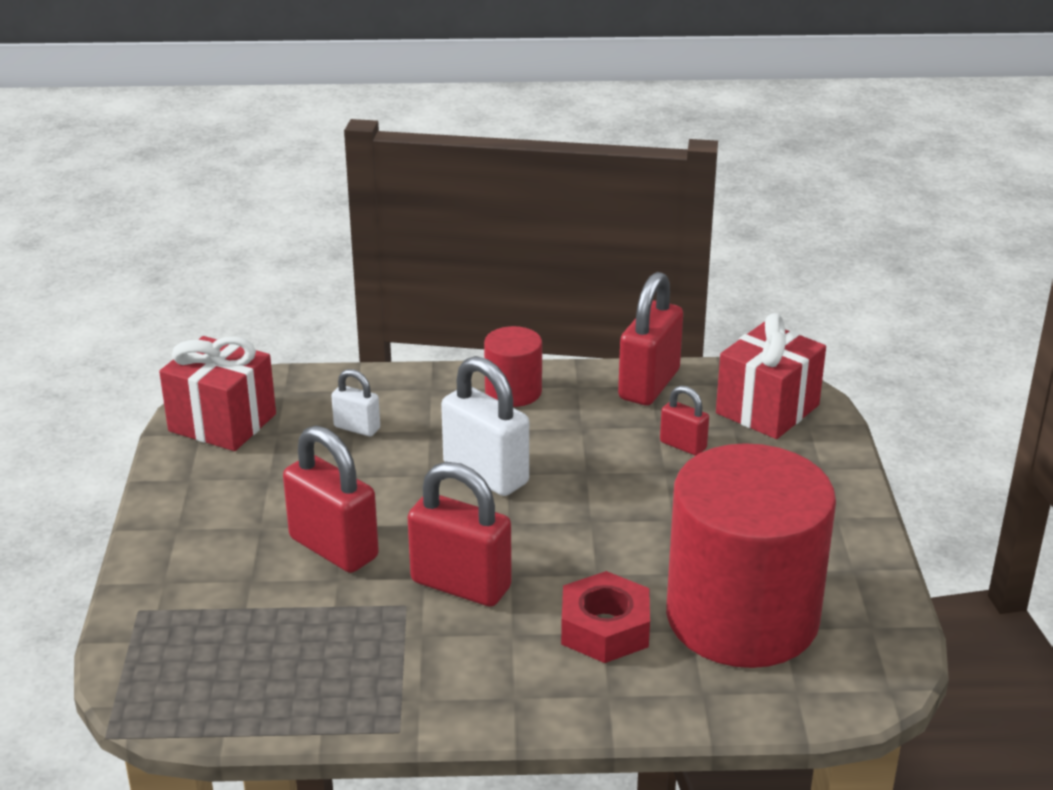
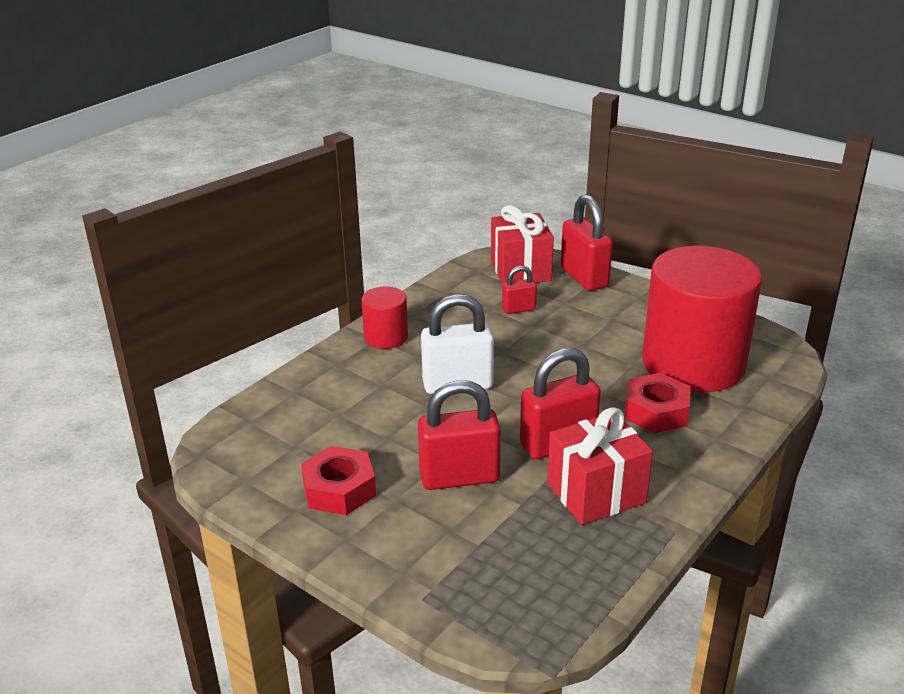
camera: 50 degrees left, 0 degrees up
(222, 422) = (247, 464): red gift -> red gift (596, 493)
(241, 488) = (339, 489): none -> red nut
(357, 428) = (339, 410): white padlock -> none
(649, 385) = (446, 292): red padlock -> red padlock (584, 277)

